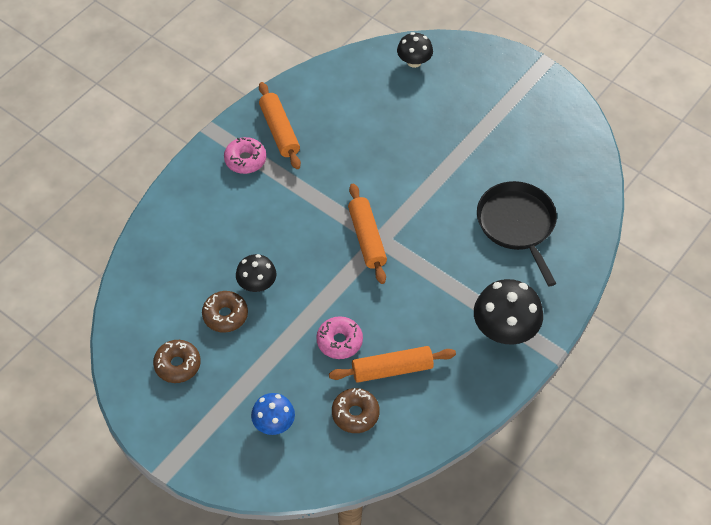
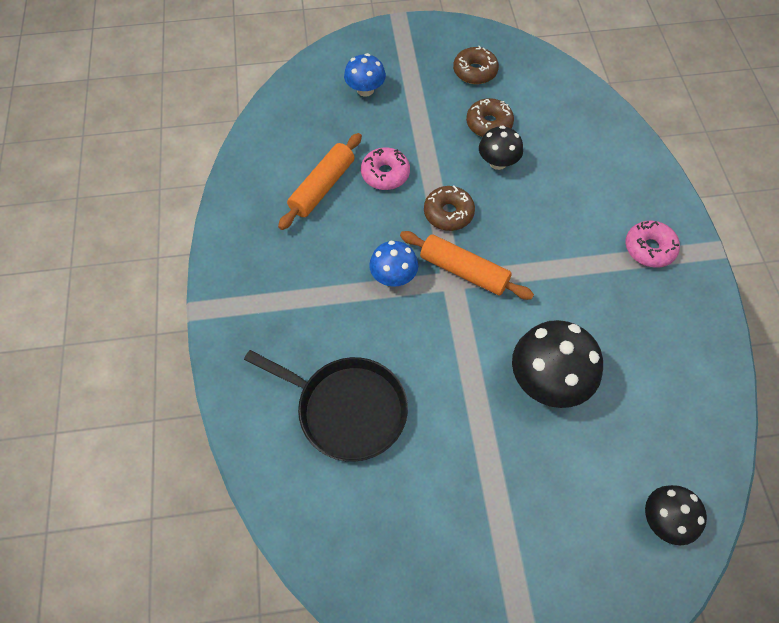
camera: 135 degrees right, 5 degrees up
(279, 131) = (664, 302): orange rolling pin -> none
(355, 414) = (315, 138): brown donut -> brown donut (448, 213)
(412, 271) = (393, 276): none -> blue mushroom
(504, 329) = (261, 293): black mushroom -> black mushroom (548, 380)

